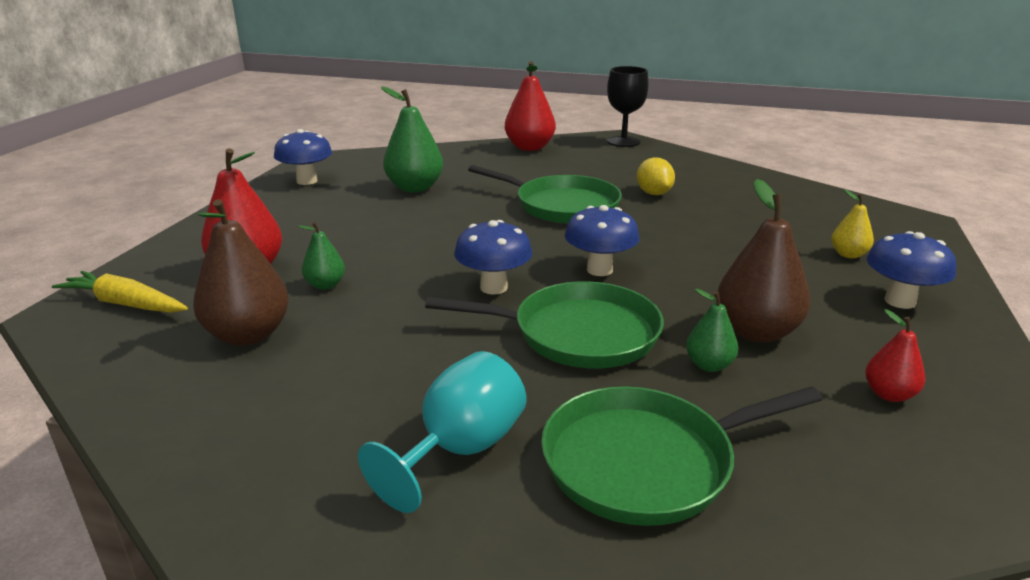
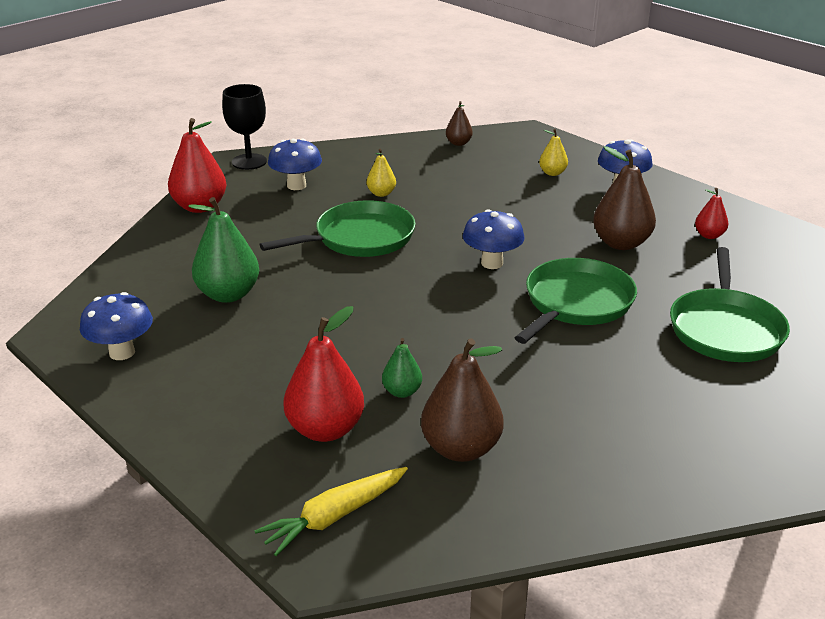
camera: 60 degrees left, 5 degrees up
(460, 450) = (679, 387): turquoise goblet -> none
(493, 287) = (480, 314): blue mushroom -> blue mushroom (296, 186)
(654, 193) = (381, 193): yellow lemon -> yellow pear
(709, 365) = (646, 273): green pear -> none
(815, 198) = (458, 143): none -> brown pear

